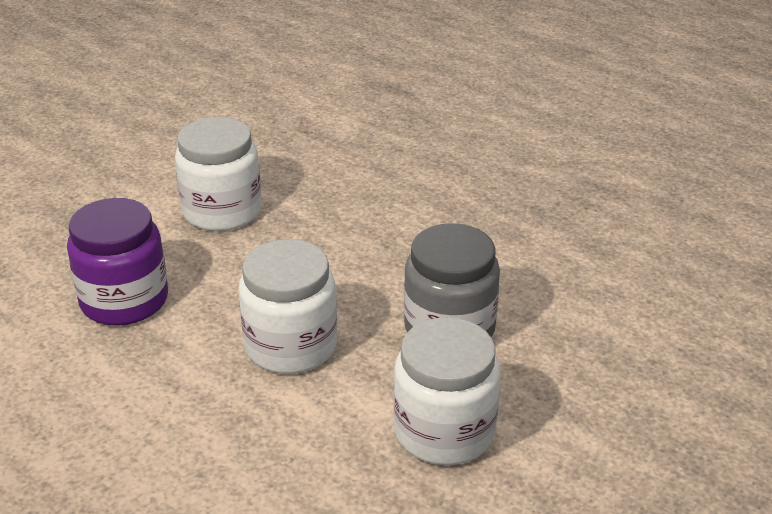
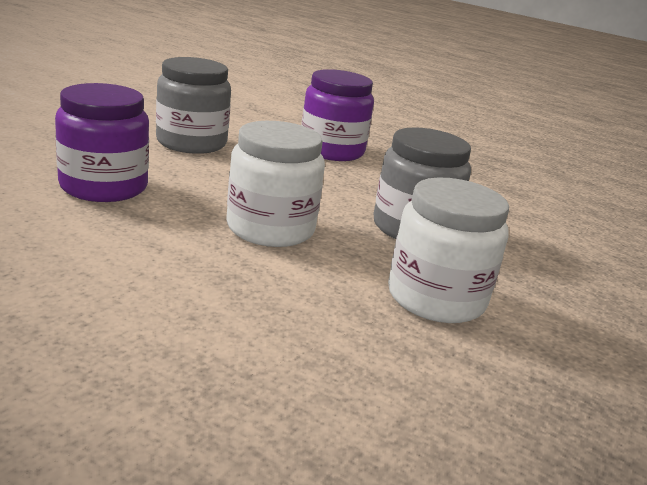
camera: 10 degrees left, 10 degrees down
(222, 211) = (191, 143): white jar -> grey jar
(386, 201) = (331, 151): none -> purple jar

